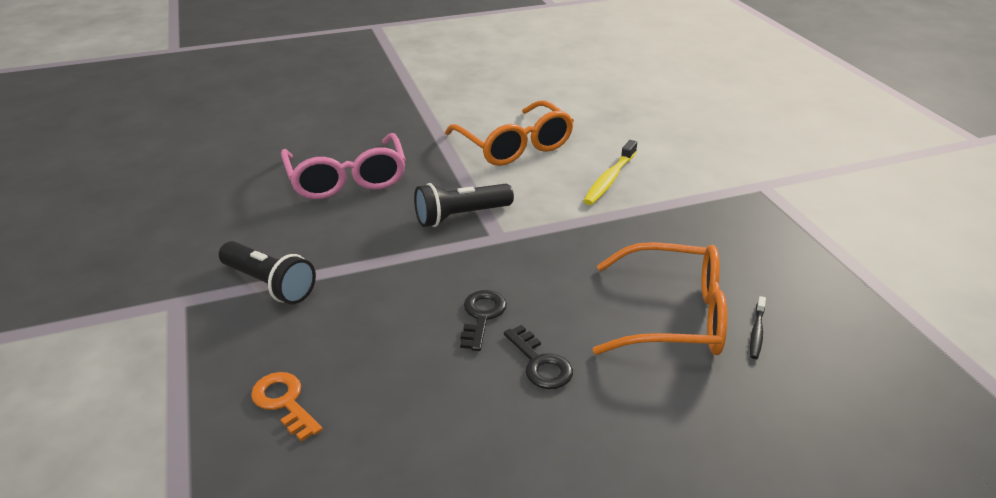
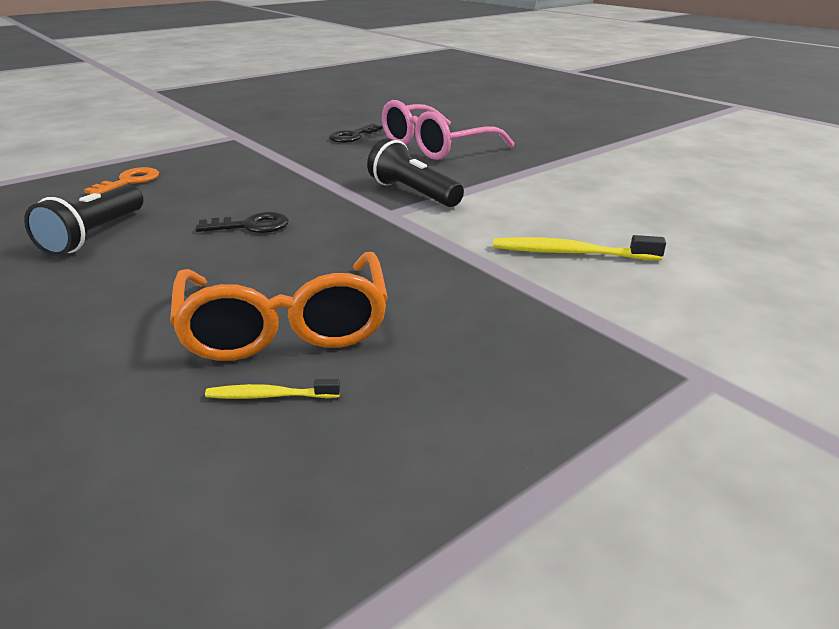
camera: 70 degrees right, 5 degrees down
(269, 284) = (267, 153): black flashlight -> black flashlight (94, 235)
(514, 146) = (582, 194): orange glasses -> none
(540, 363) = (182, 261): black key -> black key (352, 136)
(757, 332) = (270, 396): black toothbrush -> yellow toothbrush

